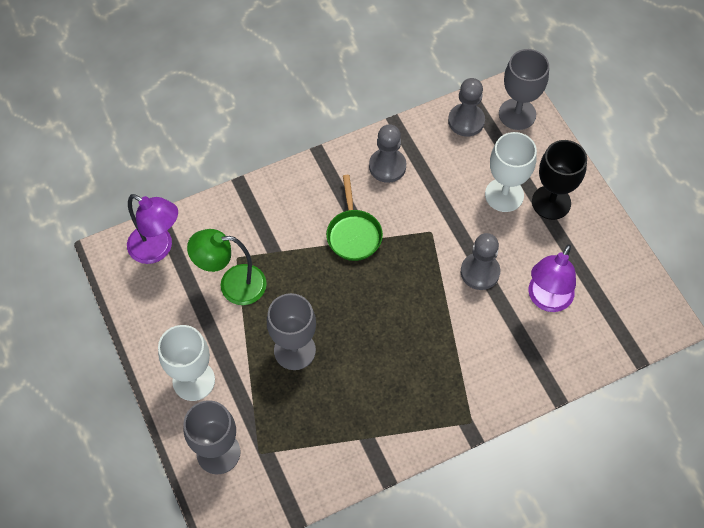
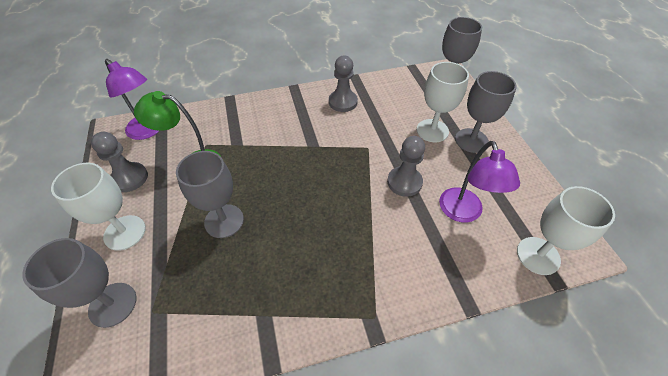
camera: 10 degrees right, 10 degrees down
(353, 234) = (304, 141): green pan -> none
(466, 121) = (408, 83): grey pawn -> grey pawn (130, 178)
(546, 300) = (463, 213): purple lamp -> purple lamp turned 45 degrees counterclockwise
(551, 202) = (471, 140): black goblet -> grey goblet
(622, 335) = (538, 255): none -> white goblet

